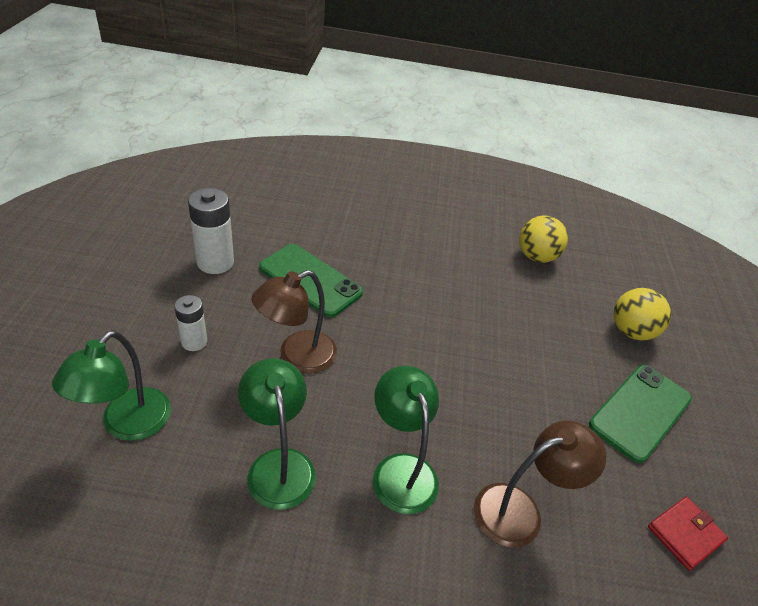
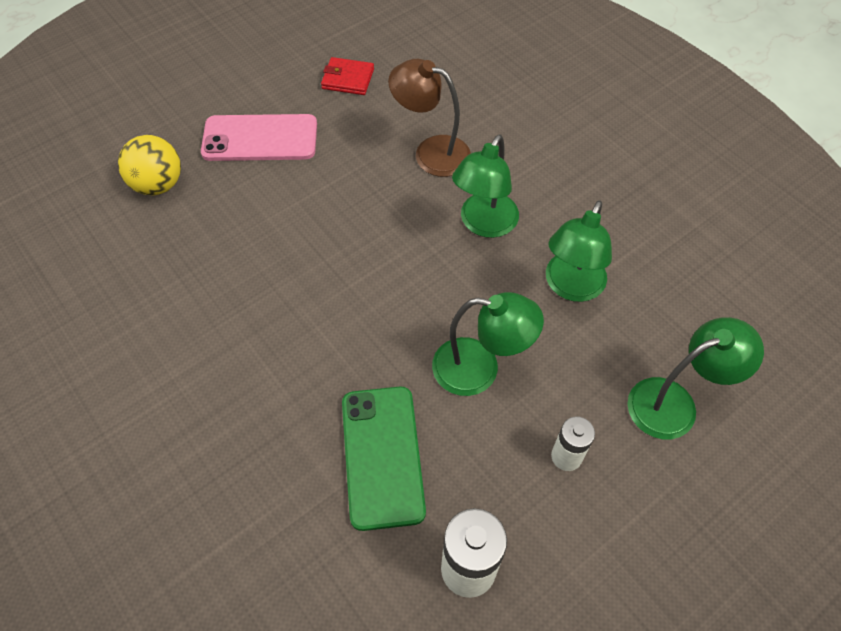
camera: 130 degrees left, 15 degrees up
(297, 356) = (479, 369): brown lamp -> green lamp
(536, 257) = (106, 310): yellow ball -> none
(640, 412) = (260, 138): green phone -> pink phone

